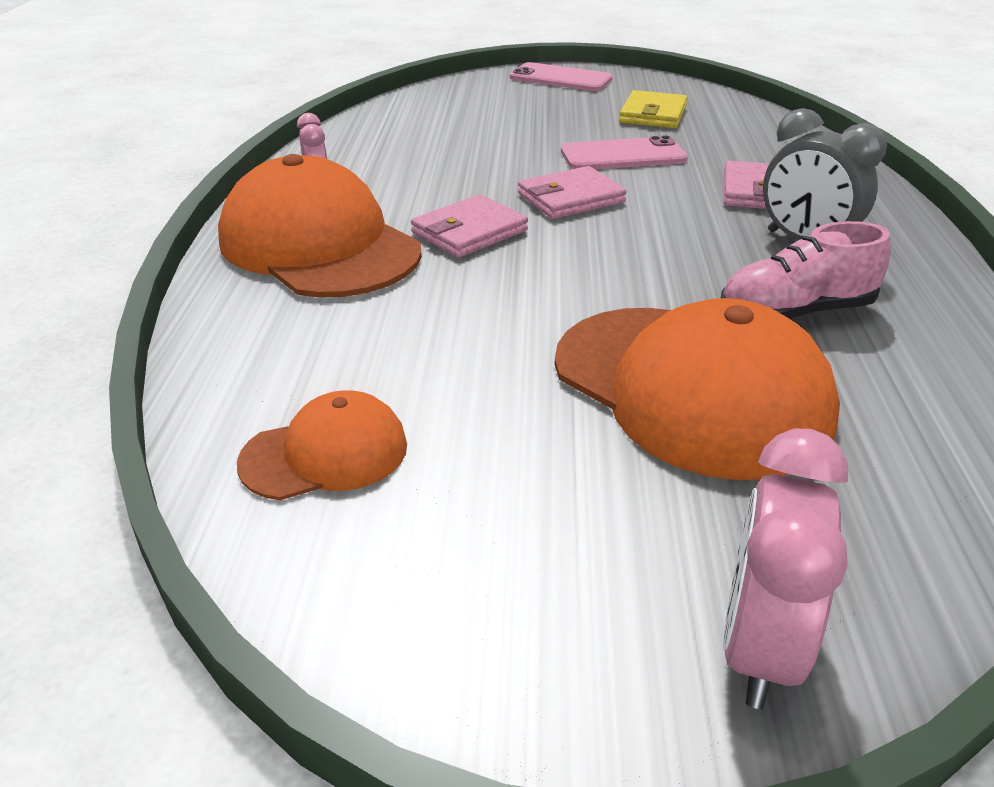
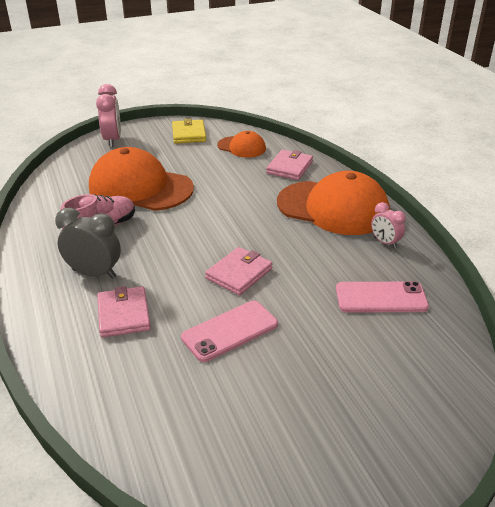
camera: 155 degrees right, 0 degrees up
(325, 454) = (241, 147): orange cap -> orange cap turned 105 degrees counterclockwise
(469, 232) = (273, 233): pink wallet -> pink wallet (289, 167)
(560, 78) = (372, 474): pink phone -> pink phone (381, 298)
(653, 114) = (234, 412): yellow wallet -> yellow wallet (189, 134)

